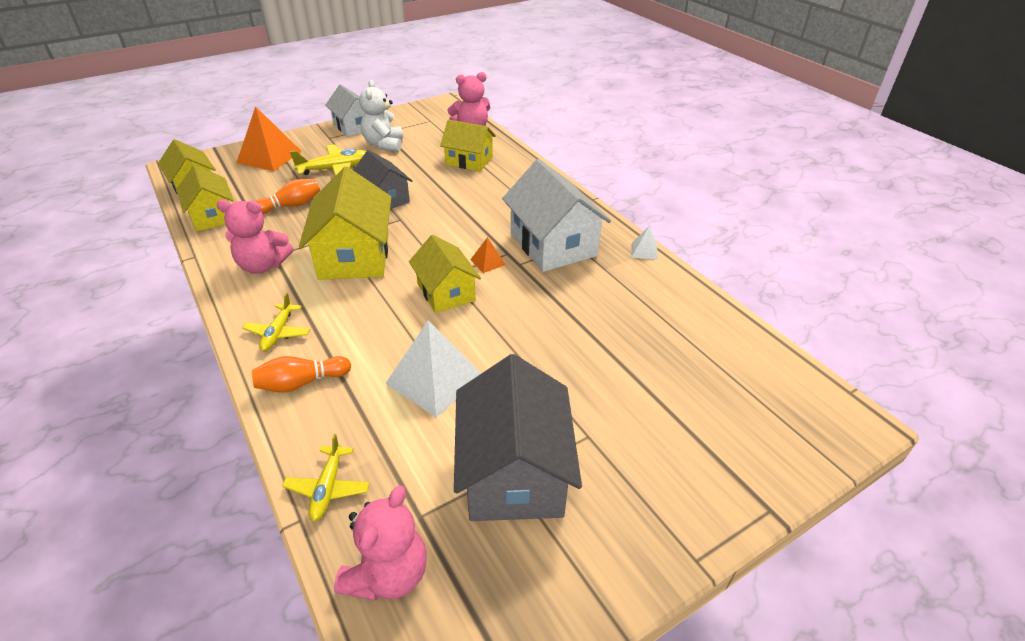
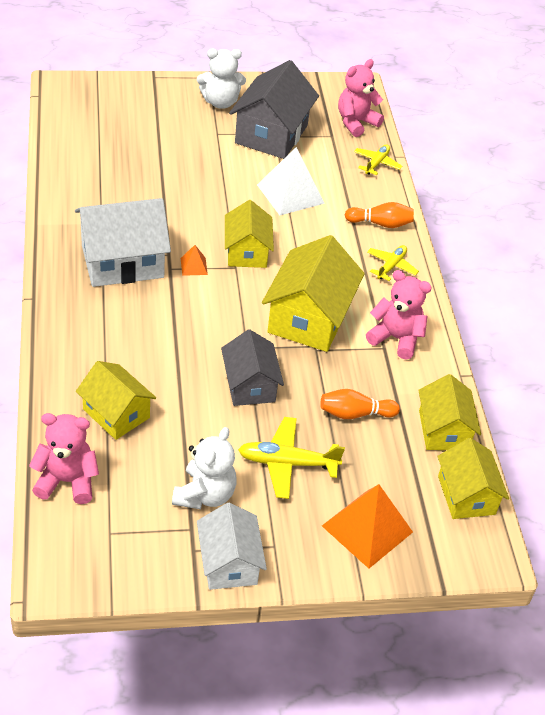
camera: 160 degrees left, 5 degrees up
(553, 244) = (122, 261): white house -> white house turned 75 degrees clockwise
(631, 504) = (220, 102): none -> white teddy bear
(644, 251) = (50, 225): white pyramid -> none

